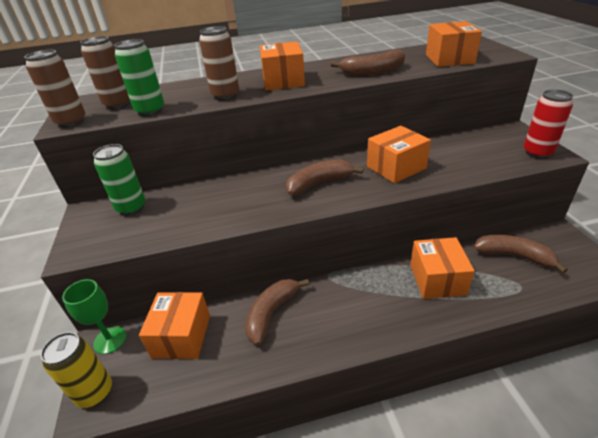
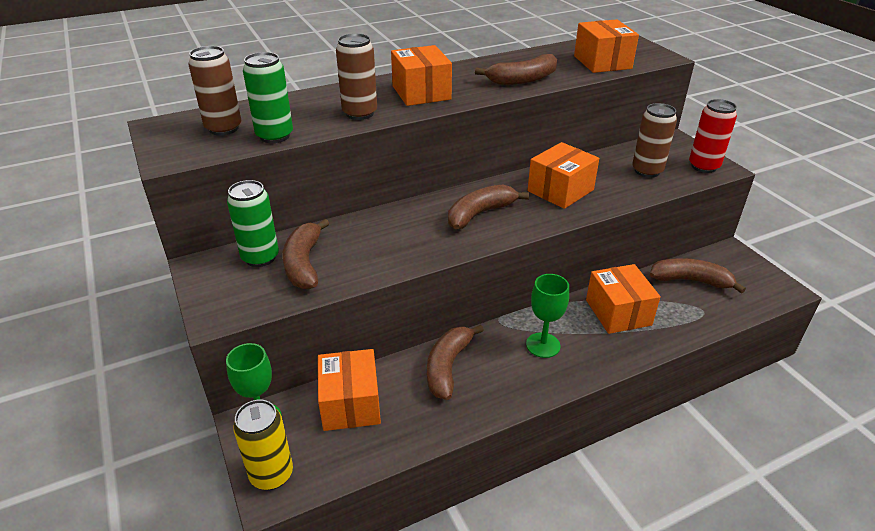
camera: 15 degrees left, 0 degrees up
(71, 122) = (177, 154): brown can -> brown can (647, 171)
(160, 215) = (304, 263): none -> brown banana
(360, 303) = (543, 345): none -> green goblet

